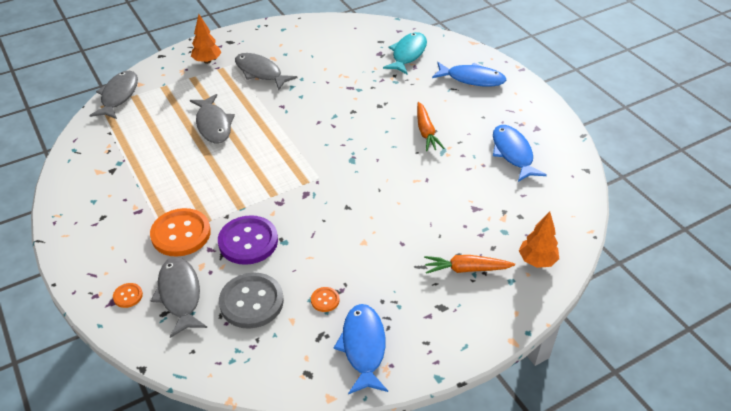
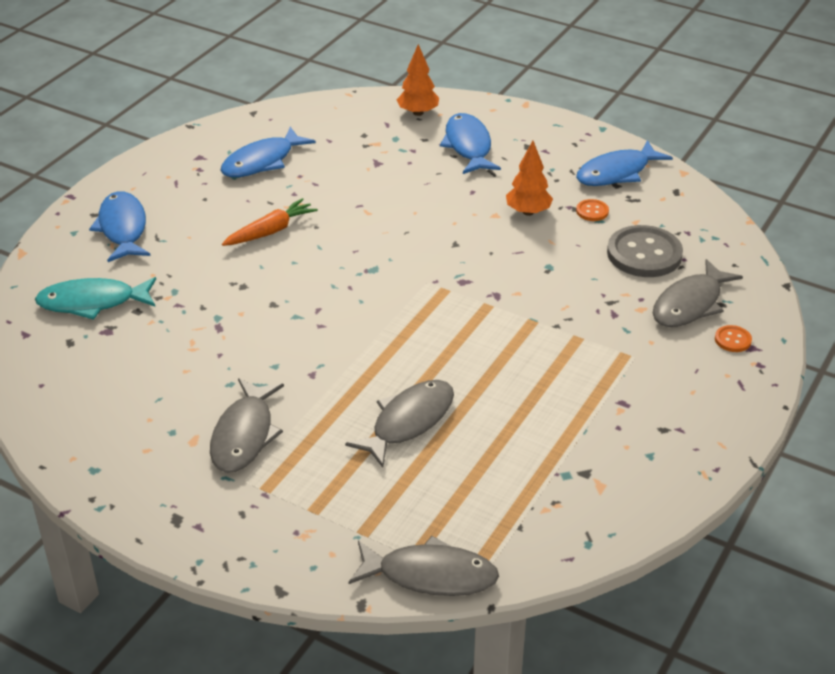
camera: 120 degrees left, 5 degrees down
(118, 96) = (430, 575): grey fish -> grey fish turned 150 degrees counterclockwise
(181, 234) = (617, 347): orange button -> none
(207, 61) = (256, 516): orange tree -> orange tree (528, 212)
(248, 241) = (575, 291): purple button -> none
(466, 269) = (468, 146): orange carrot -> blue fish

